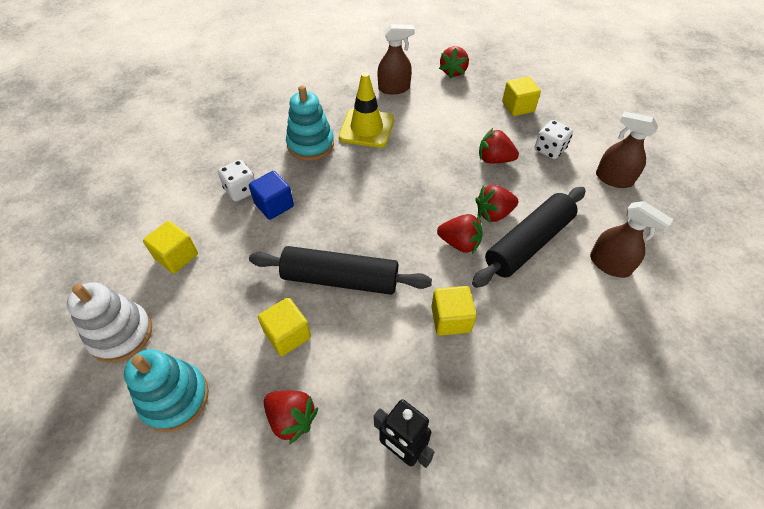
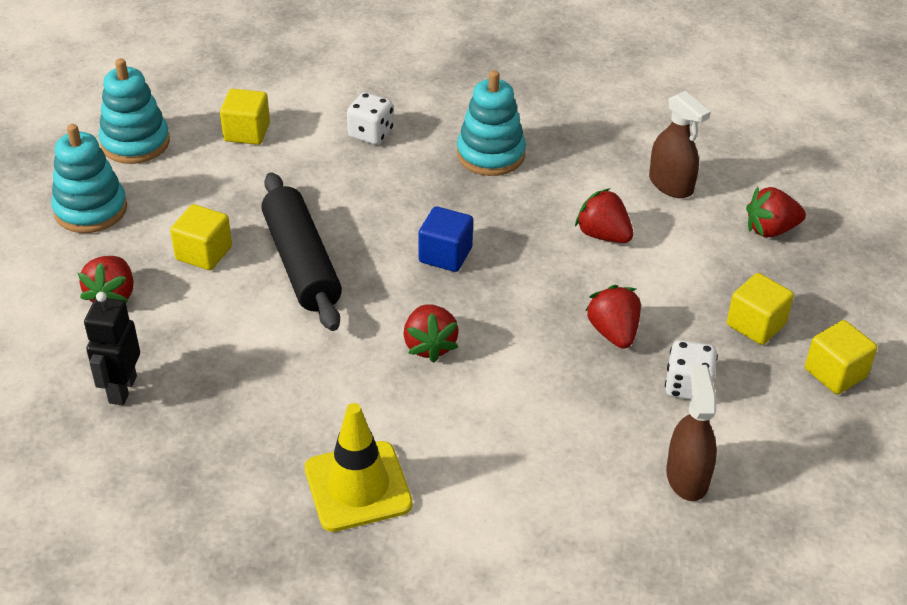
camera: 60 degrees right, 10 degrees down
(121, 334) = (135, 143): white stacking toy -> turquoise stacking toy
(274, 205) = (369, 168): blue cube -> blue cube (445, 255)
(366, 128) = (564, 190): yellow traffic cone -> yellow traffic cone (358, 486)
(450, 319) = (307, 374): yellow cube -> yellow cube (835, 373)
(493, 213) = (506, 362): red strawberry -> red strawberry (603, 235)
(528, 243) = (479, 412): black rolling pin -> none
(609, 264) = (504, 508): brown spray bottle -> none

